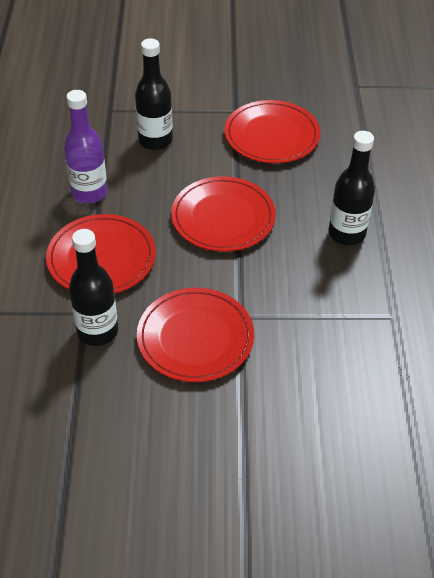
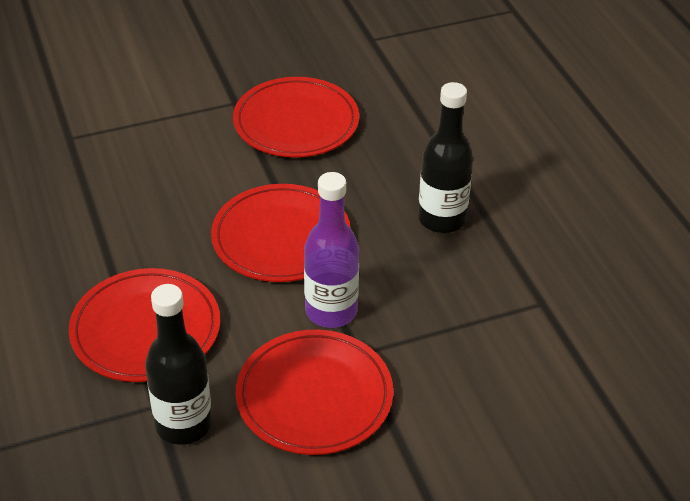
camera: 20 degrees left, 5 degrees down
(89, 193) = (91, 250): purple bottle -> purple bottle (331, 311)
(155, 140) = (149, 163): black bottle -> none

